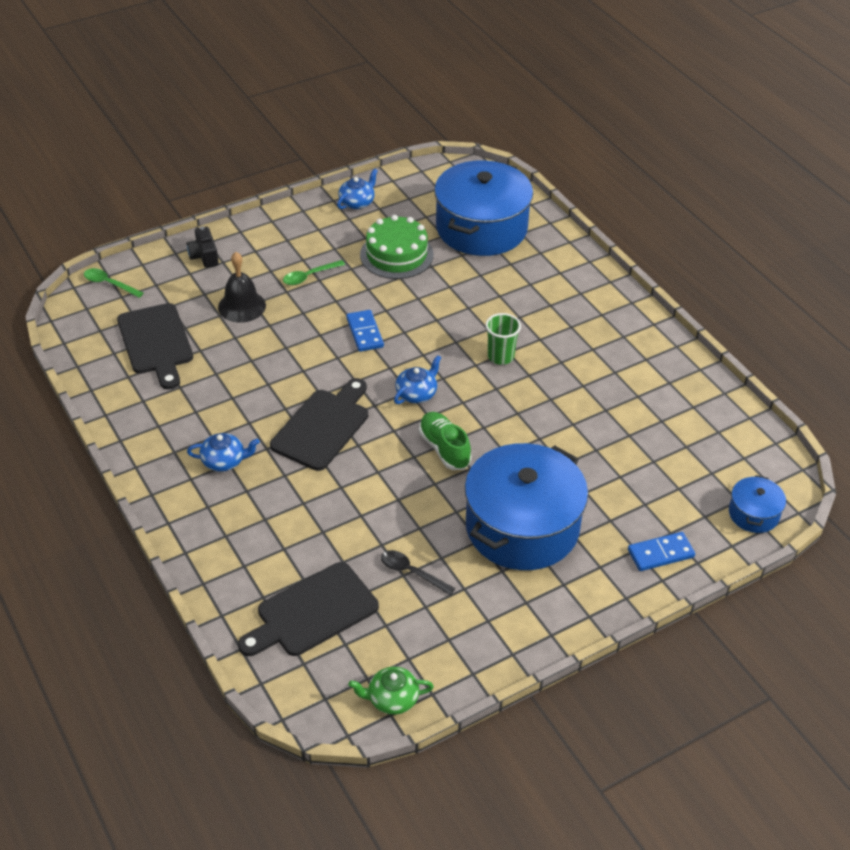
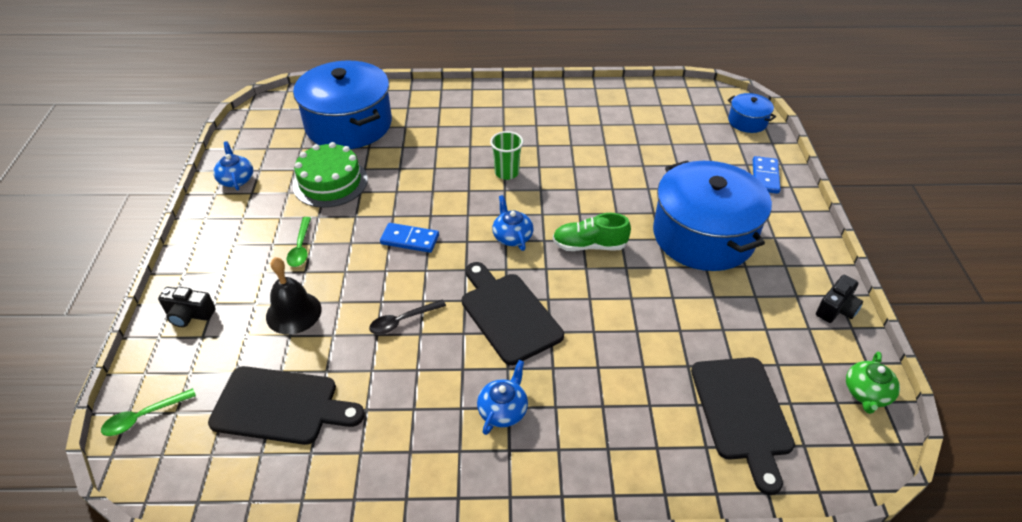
camera: 60 degrees left, 0 degrees up
(411, 572) = (722, 322): black spoon -> black spoon (402, 321)
(491, 656) = (836, 309): none -> black camera

